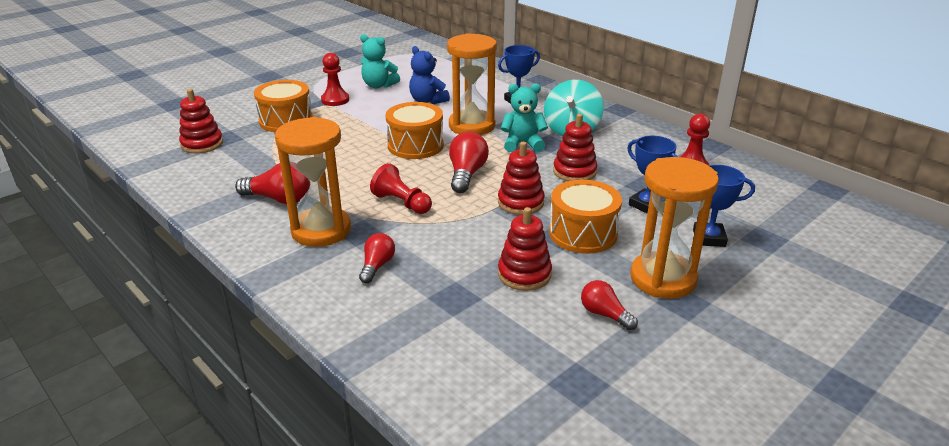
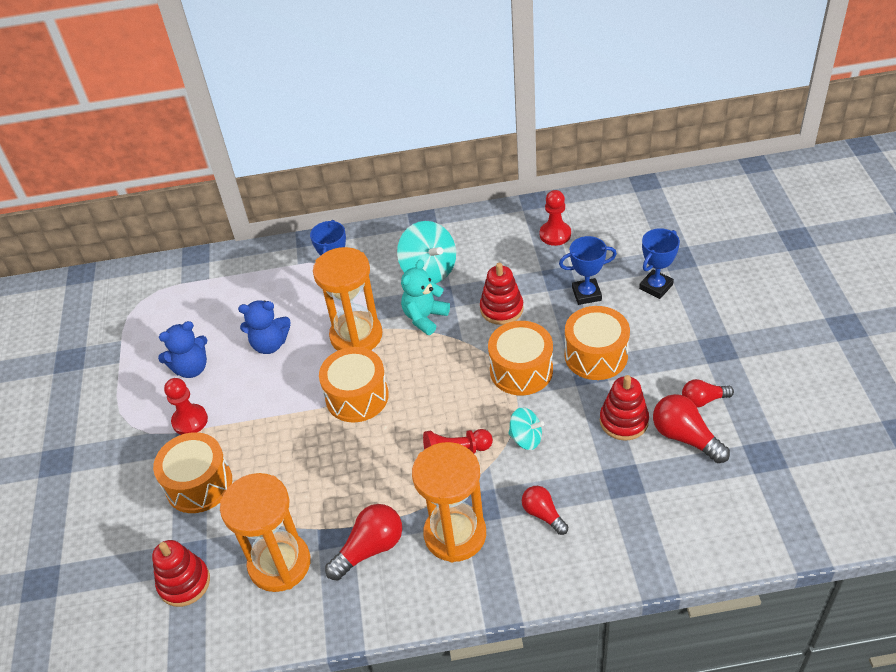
camera: 50 degrees left, 15 degrees up
(378, 85) = (191, 368): turquoise teddy bear -> blue teddy bear
(450, 229) = (526, 438): none -> turquoise spinning top
(466, 174) = (444, 384): red light bulb -> red light bulb (685, 437)
(520, 202) = (521, 370): red stacking toy -> orange drum
(663, 279) = (685, 343): orange hourglass -> orange hourglass (279, 564)

